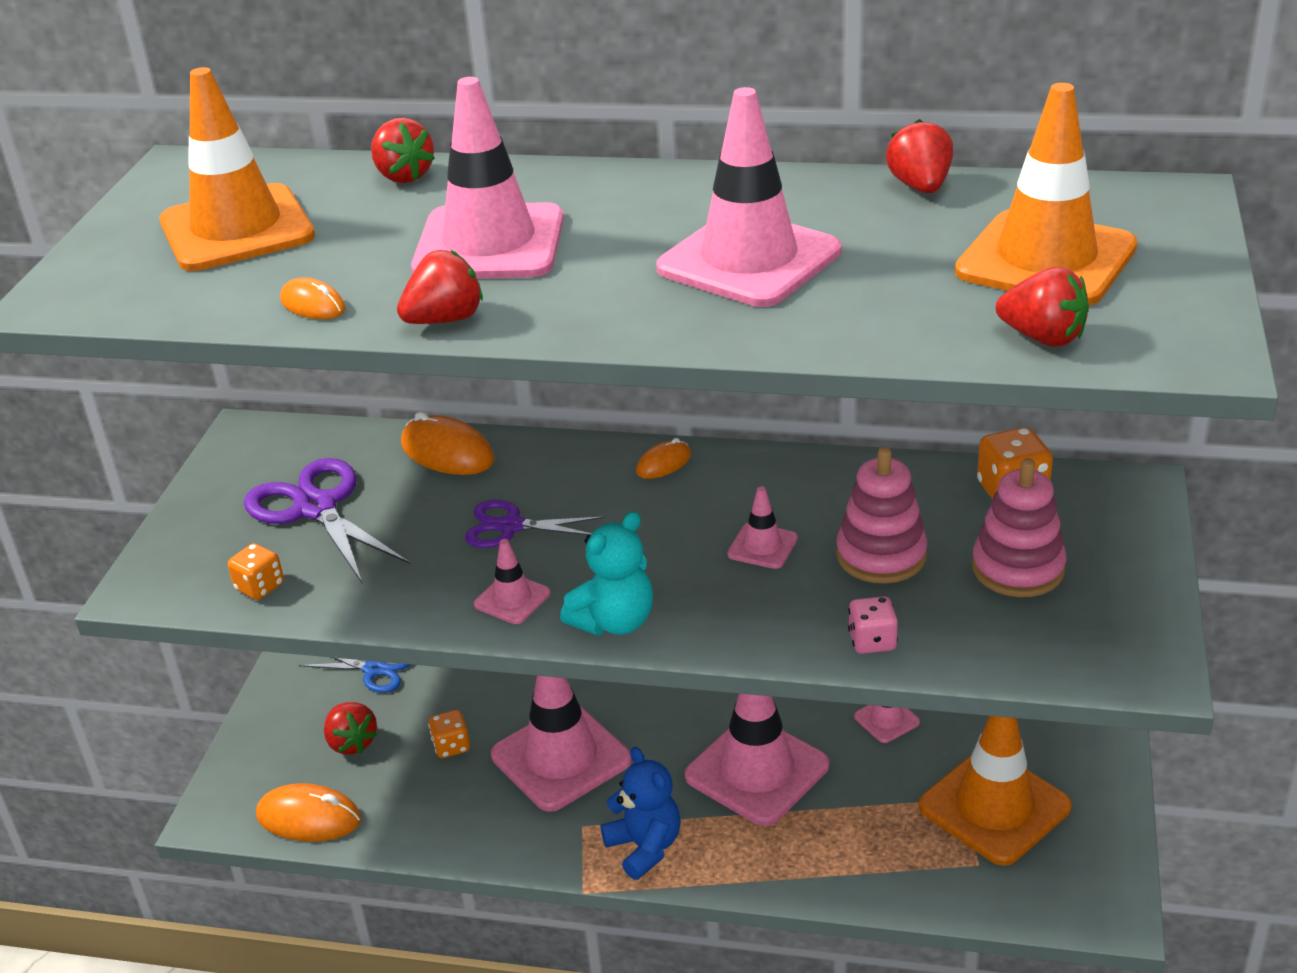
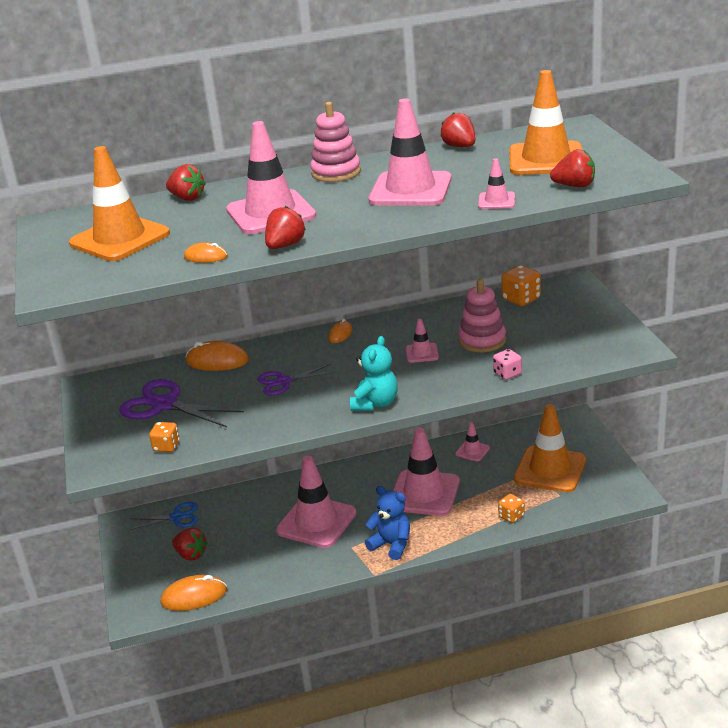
camera: 25 degrees left, 5 degrees down
(451, 746) = (251, 537): orange dice -> orange dice (511, 516)
(512, 599) = (313, 410): pink traffic cone -> pink traffic cone (496, 201)
(1018, 568) = (549, 327): pink stacking toy -> pink stacking toy (336, 172)

